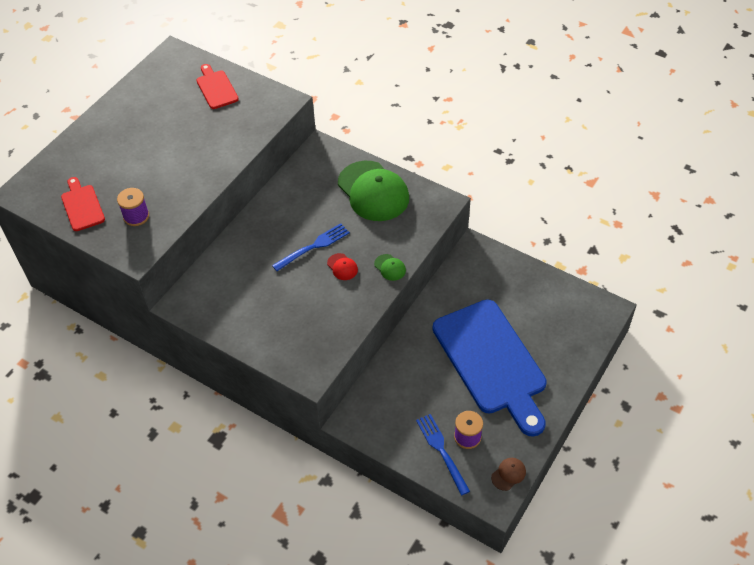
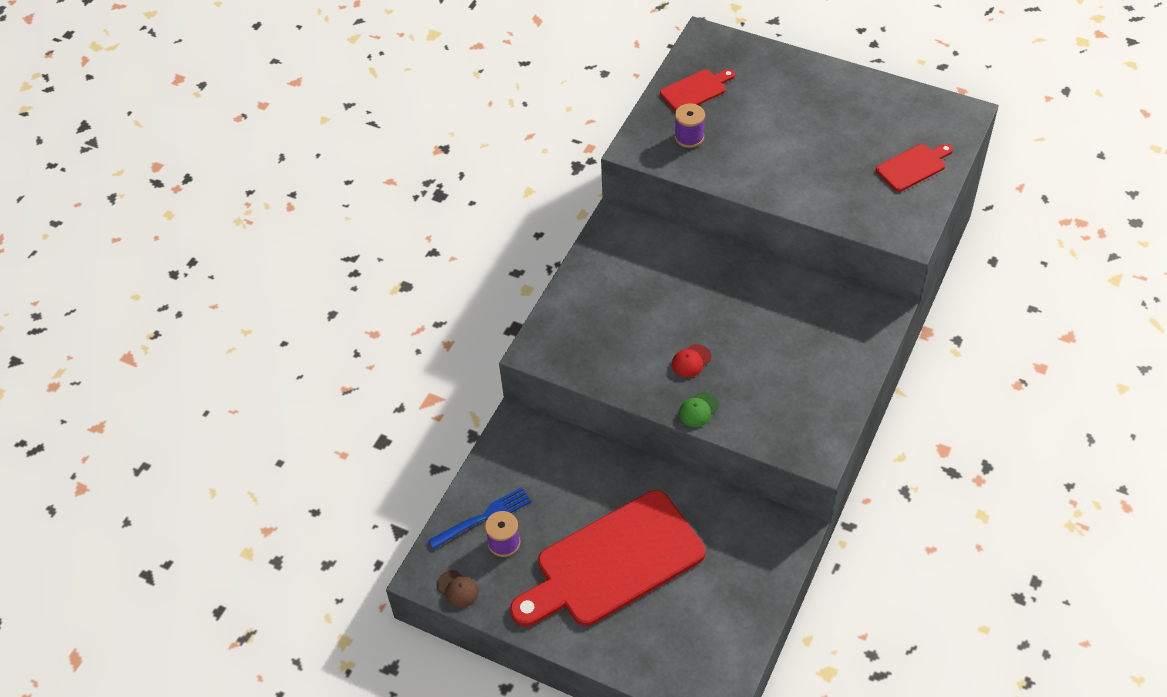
camera: 85 degrees right, 0 degrees up
(313, 246) = (717, 328): blue fork -> none
(373, 191) = (821, 378): green cap -> none
(491, 362) = (613, 562): blue cutting board -> red cutting board

